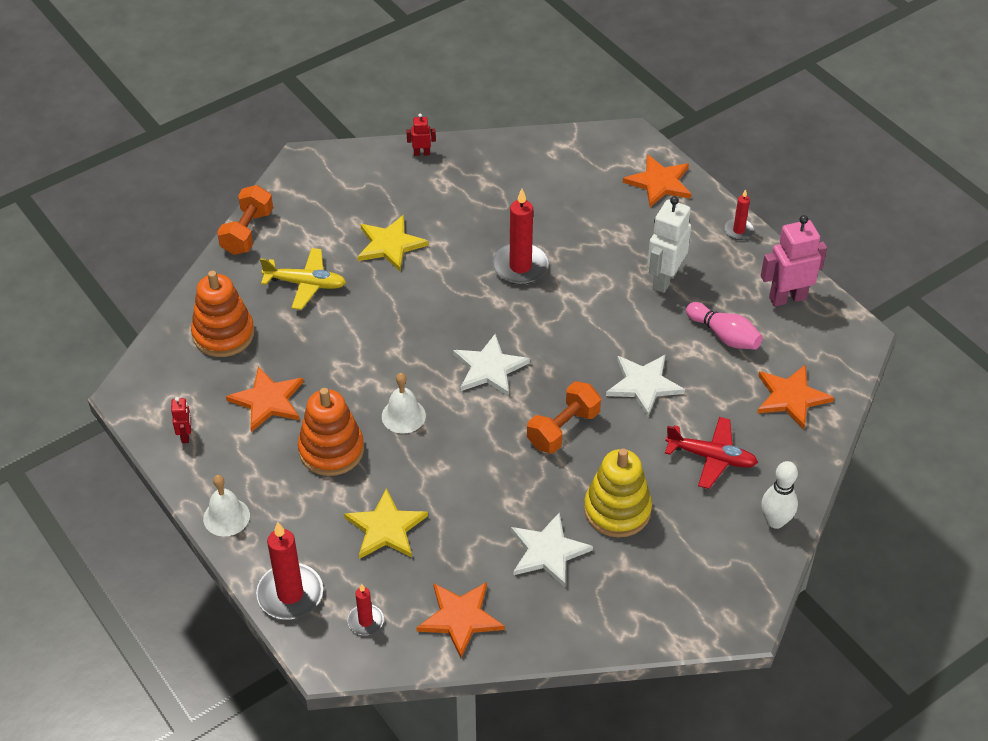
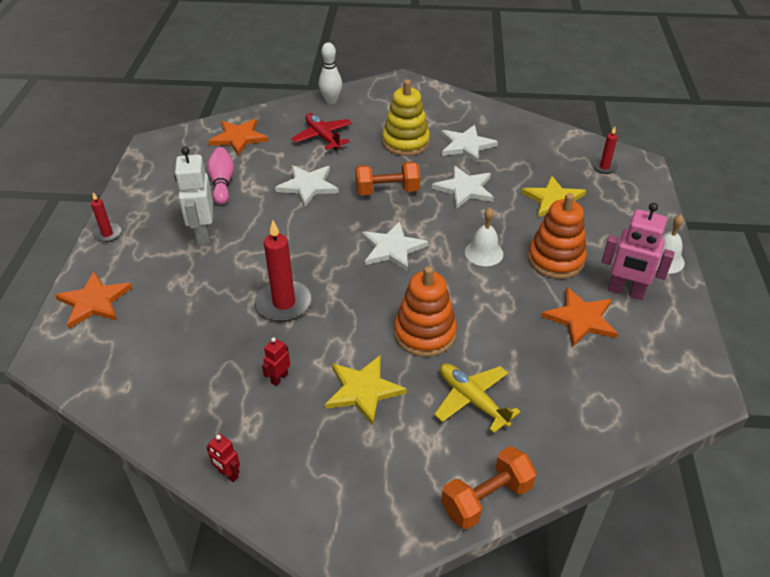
camera: 140 degrees left, 5 degrees down
(186, 435) = (668, 330): red robot -> red robot (279, 378)
(223, 334) = (584, 397): orange stacking toy -> orange stacking toy (424, 333)
(290, 594) = (644, 199): red candle -> none
(460, 618) = (546, 144): orange star -> none
(490, 483) = (464, 189): none -> white star
(664, 279) = (203, 234): white robot -> white robot turned 105 degrees clockwise
(787, 298) = (153, 180): pink robot -> pink robot (625, 292)

